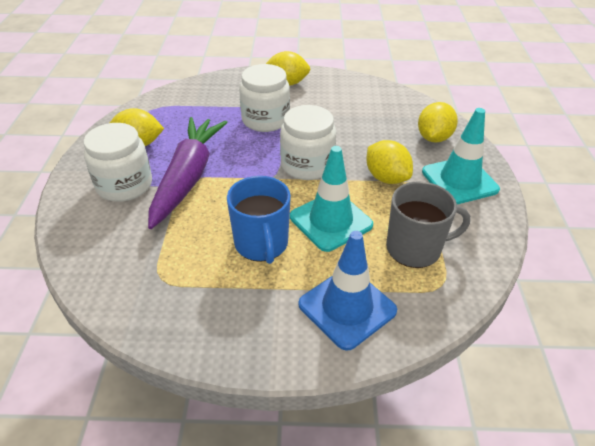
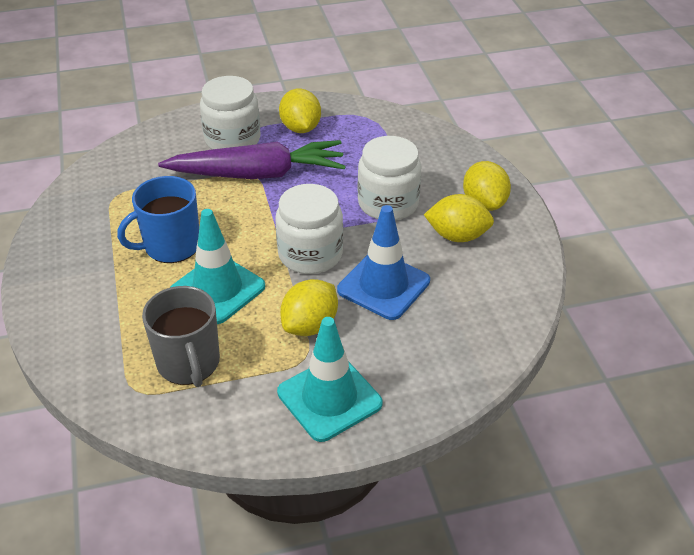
camera: 75 degrees right, 0 degrees up
(347, 307) = (96, 320): blue traffic cone -> blue traffic cone (383, 285)
(433, 138) = (420, 365): yellow lemon -> yellow lemon (457, 236)

